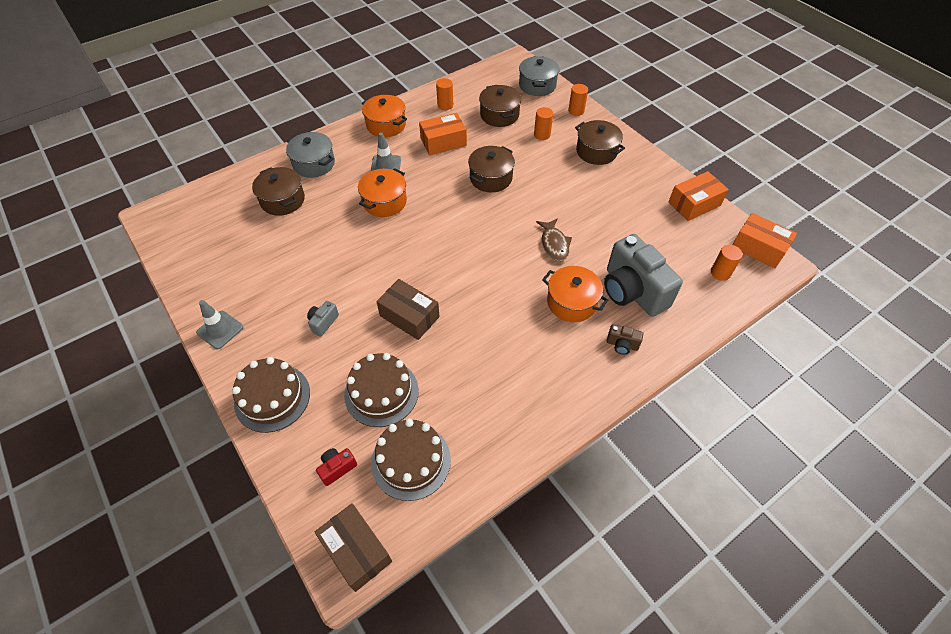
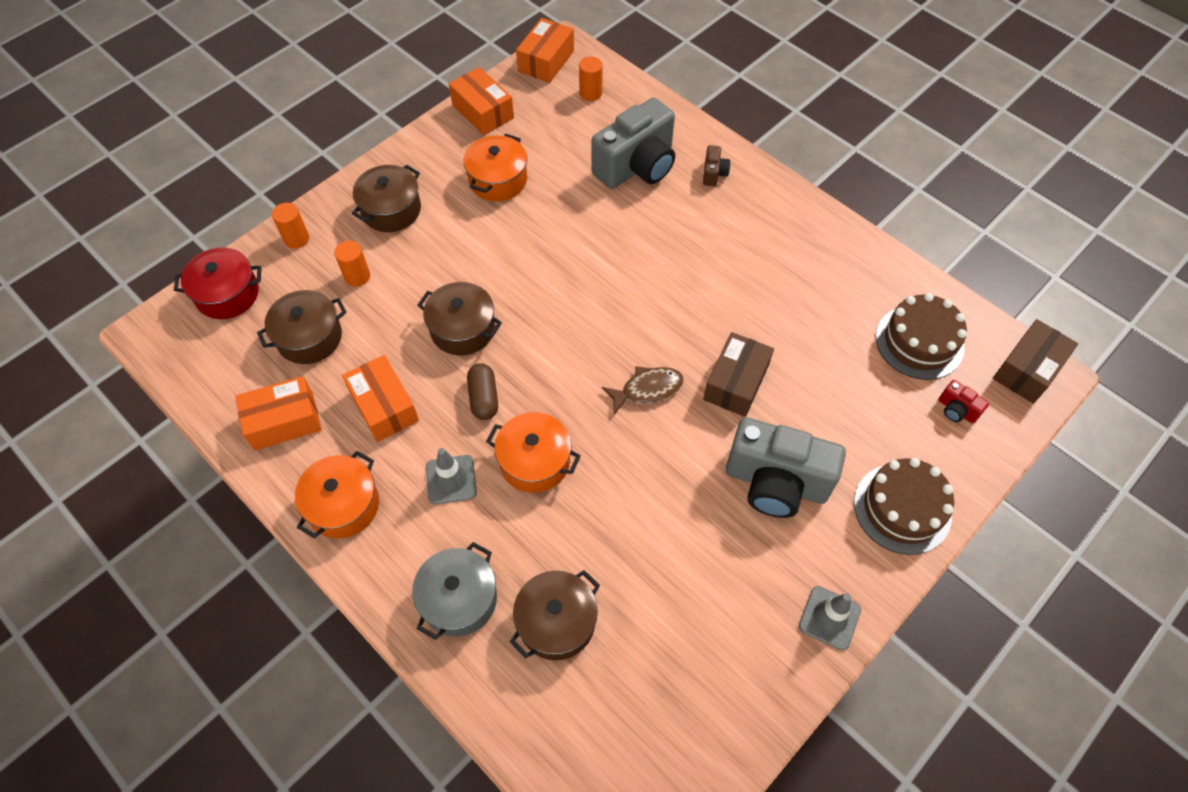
camera: 100 degrees left, 5 degrees up
(323, 322) = (776, 482): grey camera -> grey camera, size x2.40
(381, 392) = (851, 389): brown cake -> none
(436, 183) = (484, 398): none -> brown capsule
(445, 105) = (284, 421): orange cylinder -> orange box
(537, 85) = (227, 294): grey pot -> red pot
(554, 244) = (579, 244): brown fish -> brown fish (647, 389)
(572, 302) = (668, 220): orange pot -> orange pot (498, 180)

